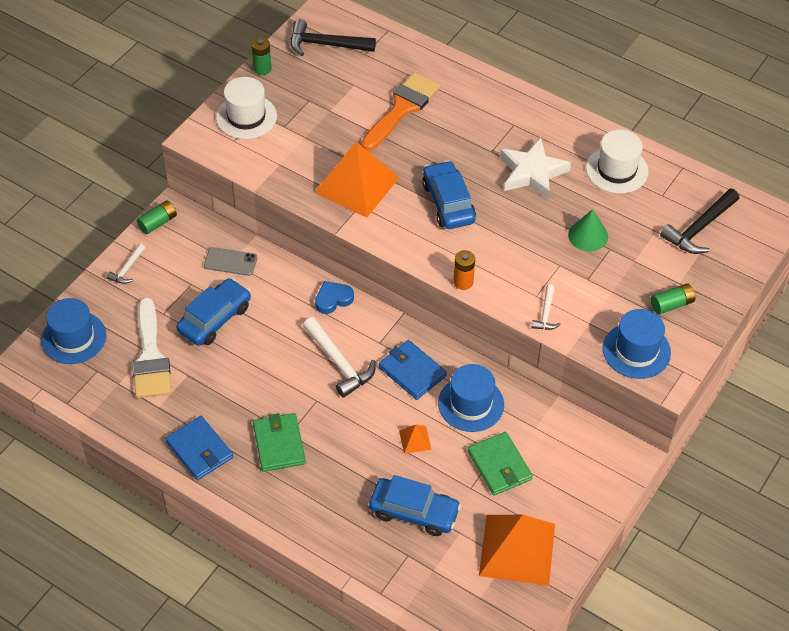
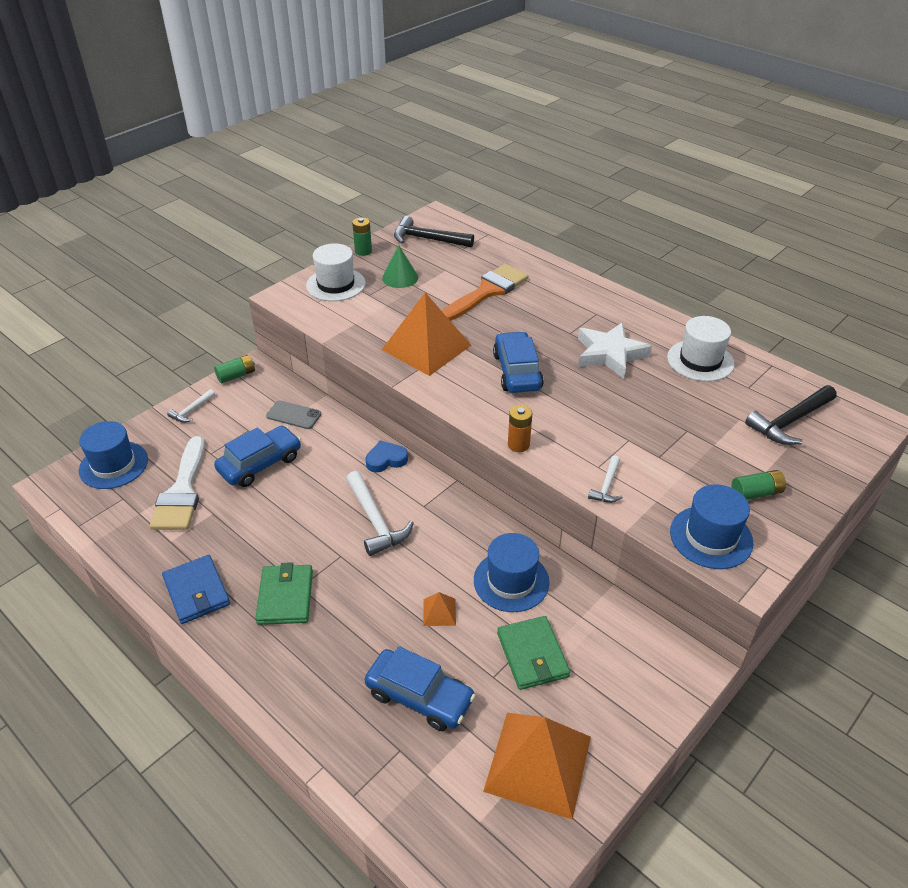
camera: 10 degrees right, 10 degrees down
(412, 371) = (452, 539): blue wallet -> none
(588, 235) = (663, 415): green cone -> green cone (400, 277)

